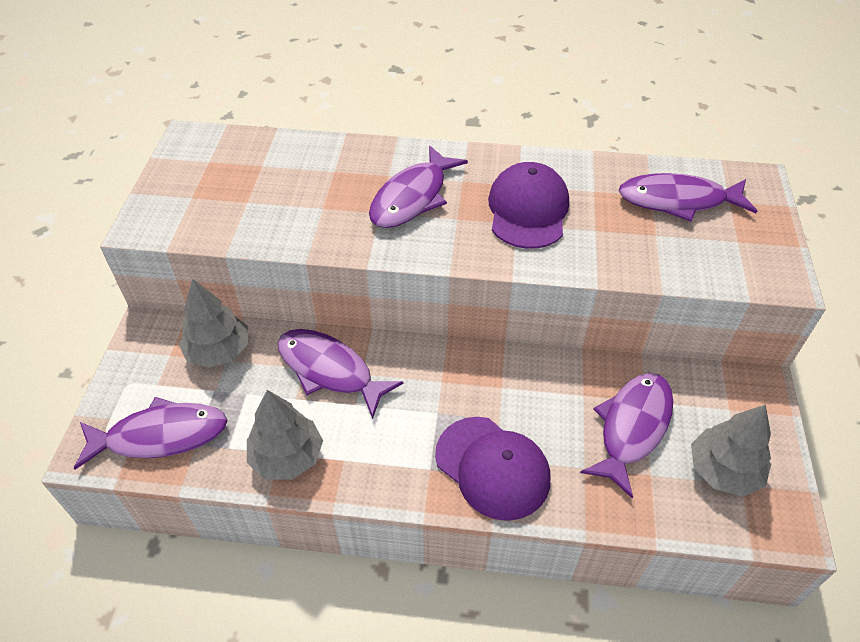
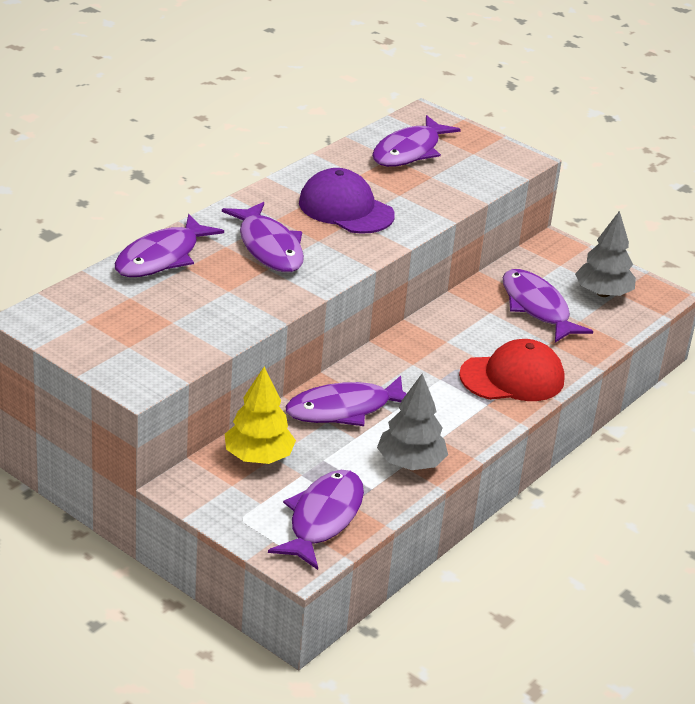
camera: 60 degrees left, 15 degrees down
(218, 351) = (258, 457): grey tree -> yellow tree
(334, 153) = (162, 257): none -> purple fish
(492, 467) = (512, 377): purple cap -> red cap

